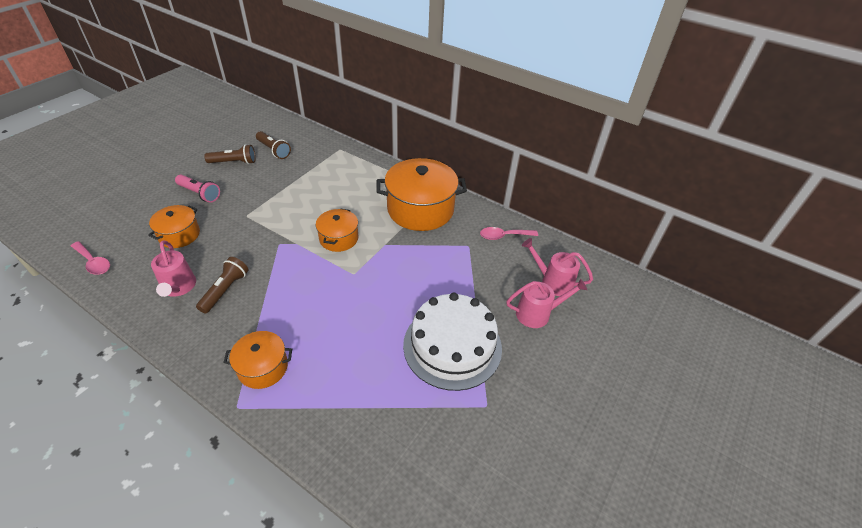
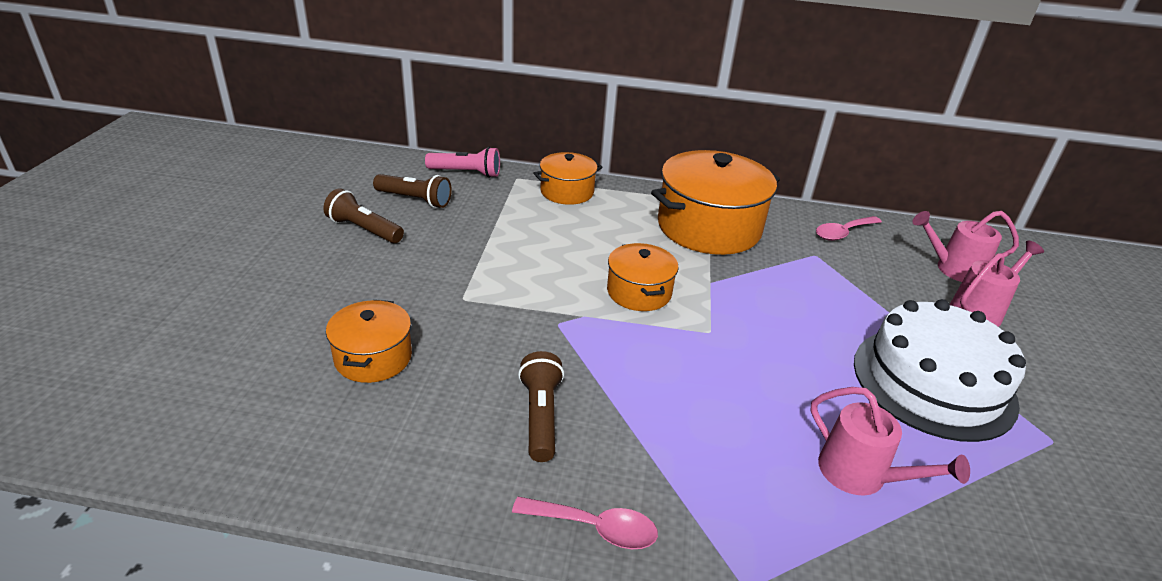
camera: 25 degrees left, 10 degrees down
(93, 262) = (243, 450): pink spoon -> pink spoon (594, 528)
(178, 287) = (455, 439): pink watering can -> pink watering can (861, 475)
(199, 193) = (348, 287): pink flashlight -> pink flashlight (466, 173)
(234, 162) = (364, 229): brown flashlight -> brown flashlight turned 120 degrees counterclockwise
(263, 367) = (721, 509): orange pot -> orange pot (567, 192)

